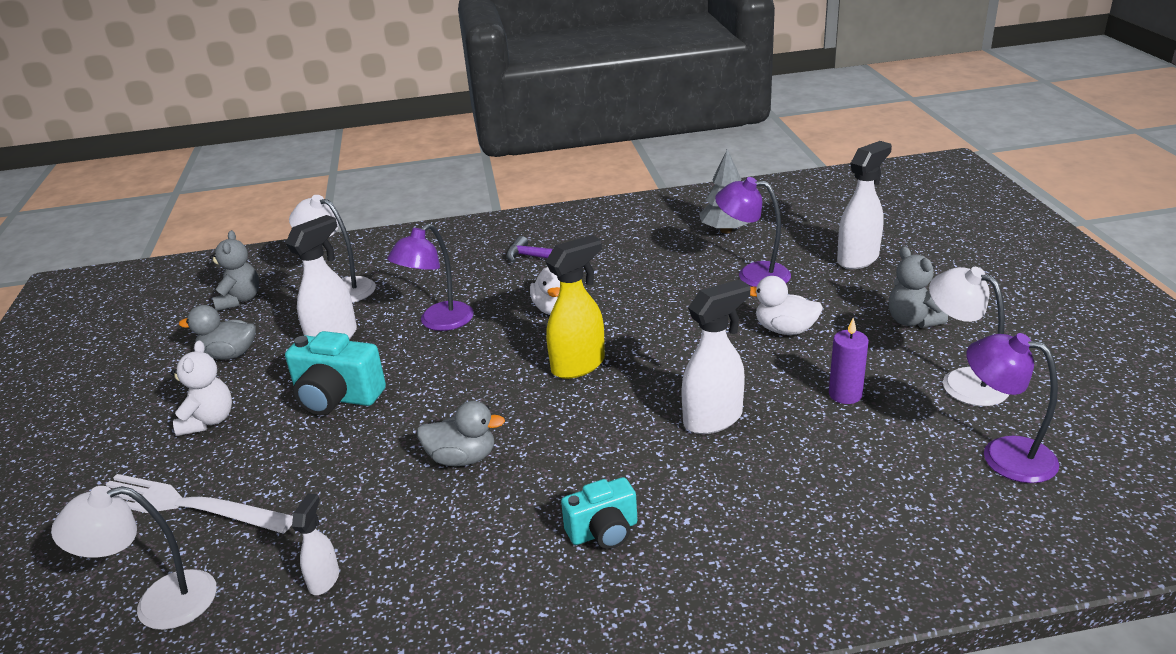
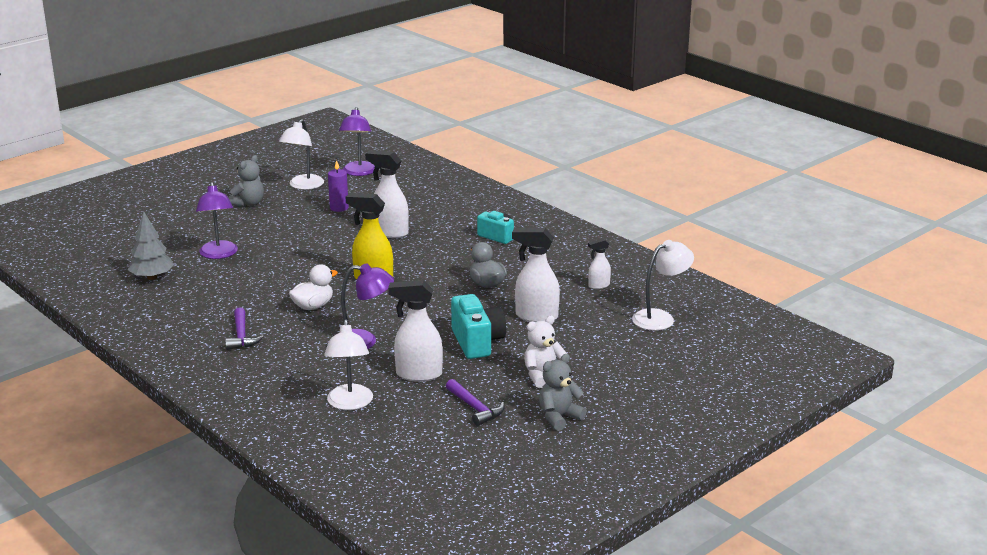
camera: 125 degrees left, 5 degrees down
(159, 603) = (660, 318): white lamp -> white lamp turned 75 degrees counterclockwise
(186, 505) = (606, 345): white fork -> none
(229, 354) = (475, 408): grey duck -> purple hammer
(240, 300) = (404, 446): grey teddy bear -> grey teddy bear (559, 417)
(785, 330) = (284, 232): white duck -> none
(858, 259) = (175, 228): white spray bottle -> white spray bottle (536, 316)

